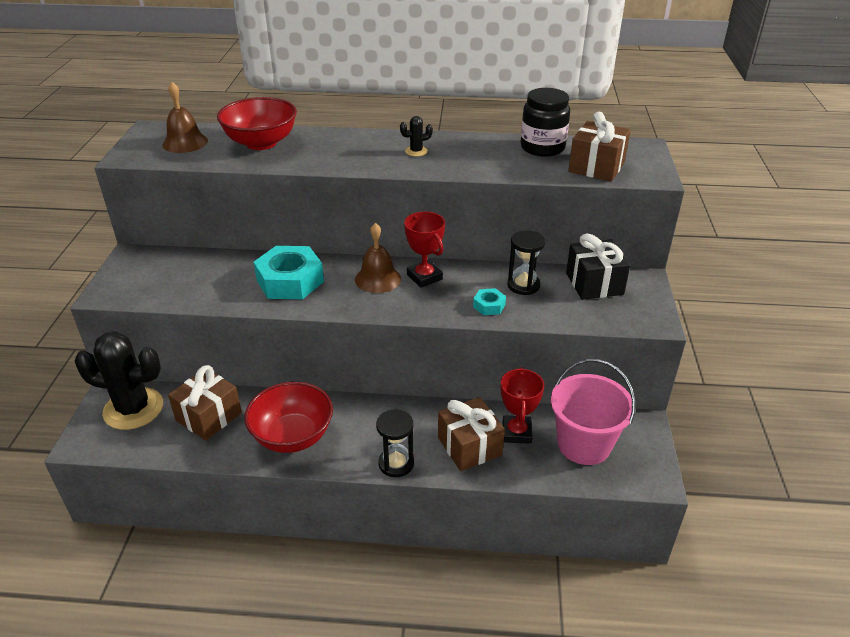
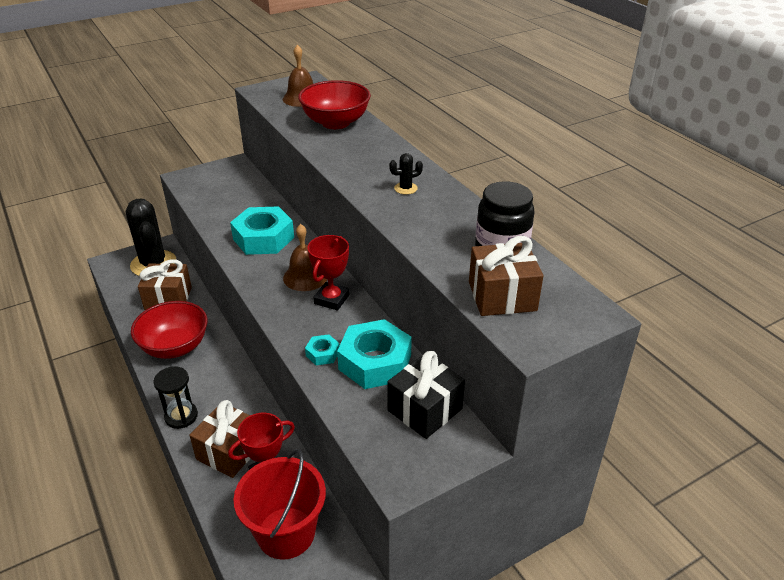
camera: 55 degrees right, 0 degrees up
(416, 151) = (405, 188): black cactus -> black cactus turned 60 degrees counterclockwise
(523, 285) = (375, 362): black hourglass -> turquoise nut
(584, 444) = (286, 533): pink bucket -> red bucket

